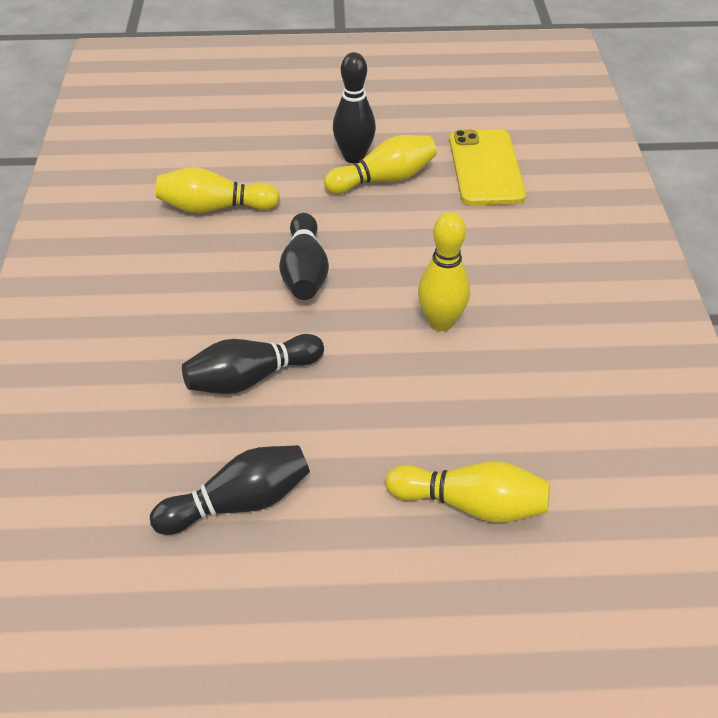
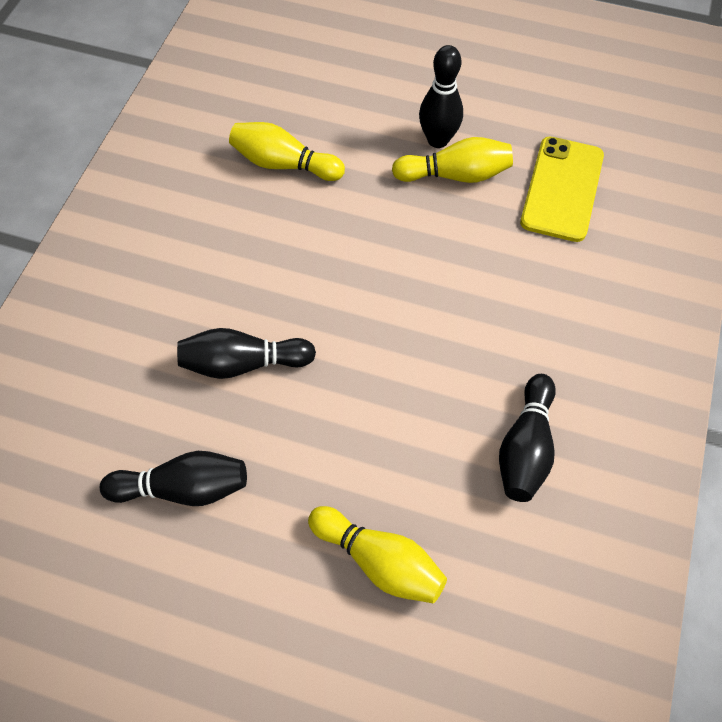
camera: 20 degrees right, 15 degrees up
(304, 272) = (336, 262): black bowling pin -> black bowling pin (525, 447)
(441, 322) = (438, 357): yellow bowling pin -> none

